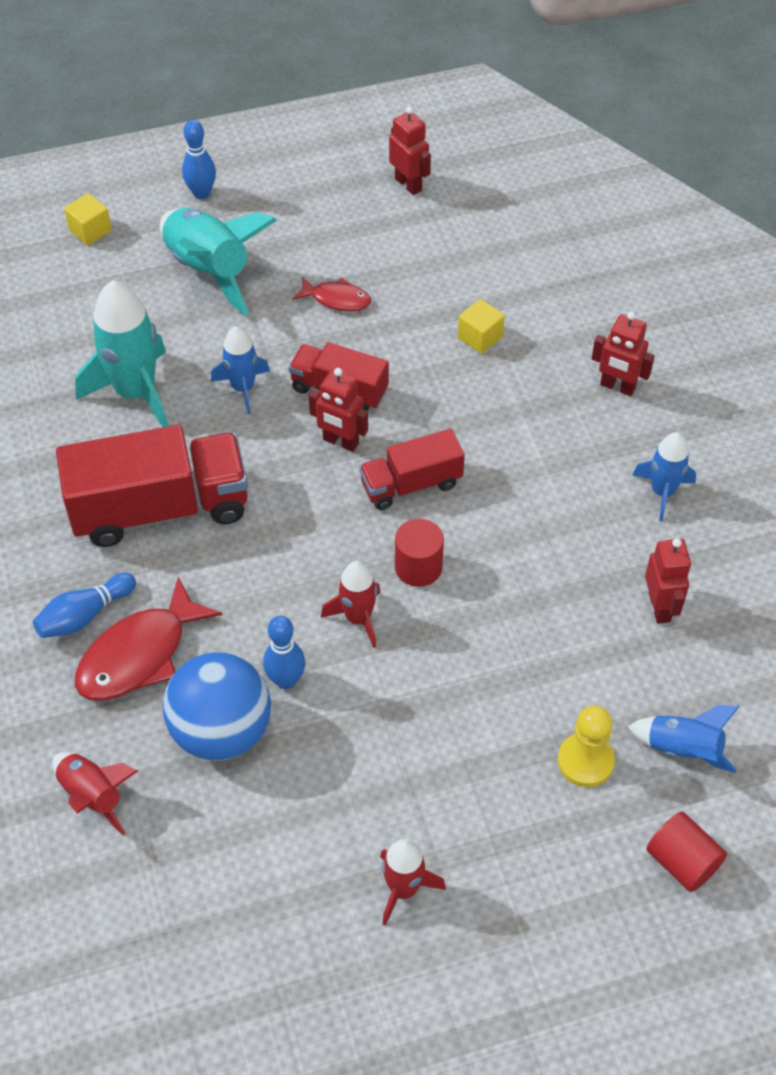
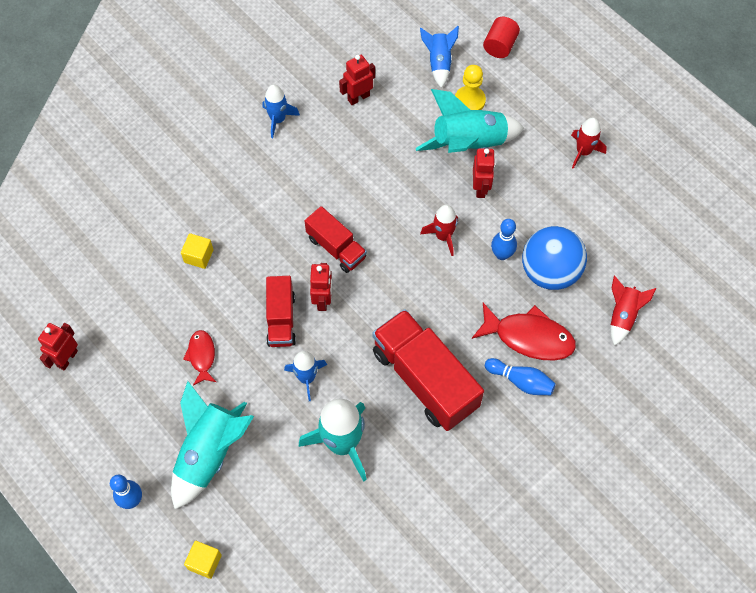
camera: 115 degrees left, 10 degrees up
(418, 567) = (393, 220): red cylinder -> none
(501, 723) = (469, 144): none -> turquoise rocket
(617, 387) = (207, 167): red robot -> red robot (480, 188)

